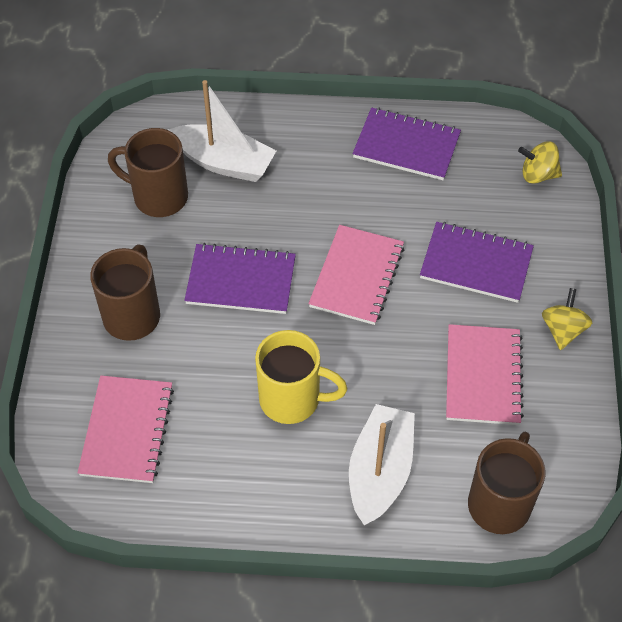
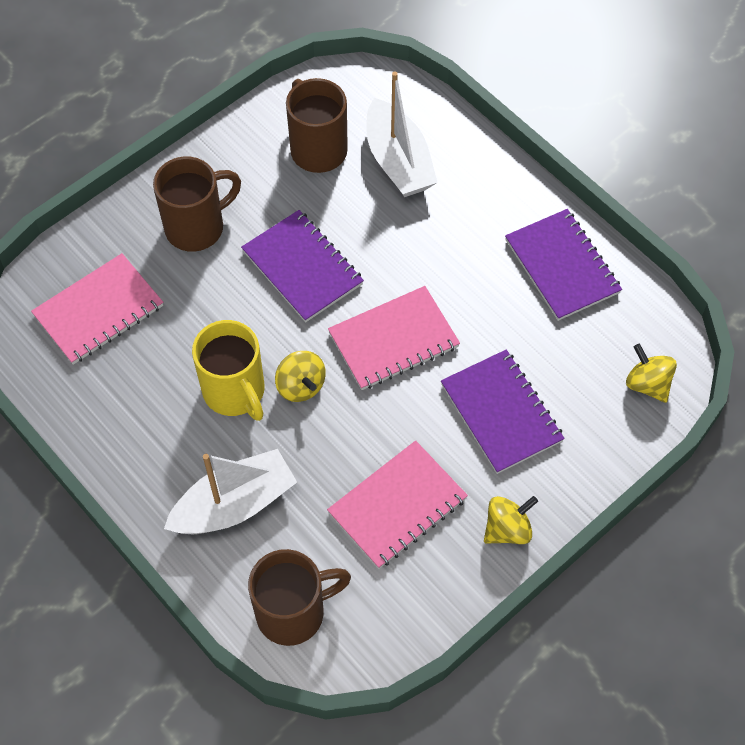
camera: 45 degrees right, 5 degrees up
(331, 357) = (301, 386): none -> yellow spinning top

